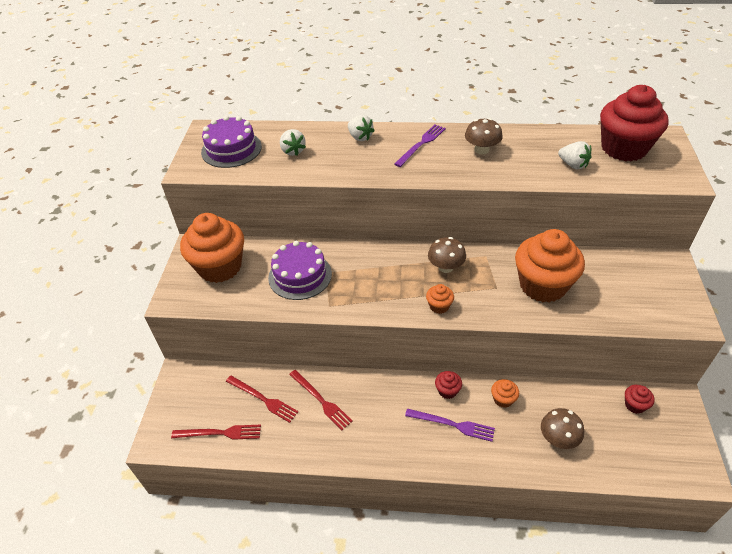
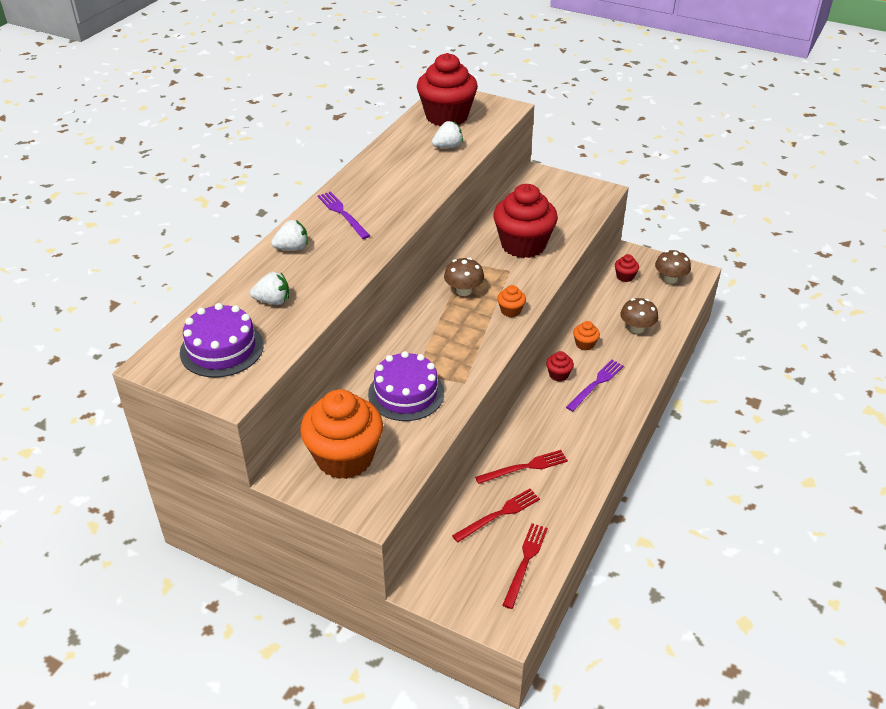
camera: 70 degrees left, 5 degrees down
(481, 150) = (384, 183): brown mushroom -> brown mushroom (670, 279)
(542, 285) = (523, 245): orange cupcake -> red cupcake

